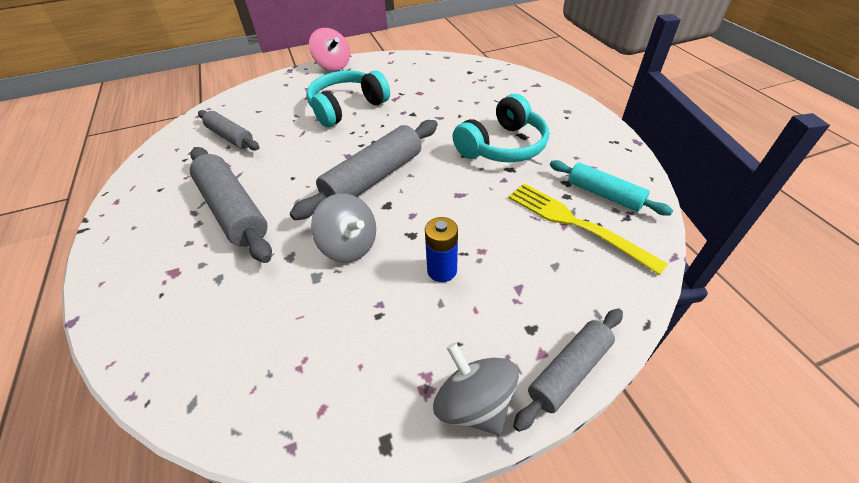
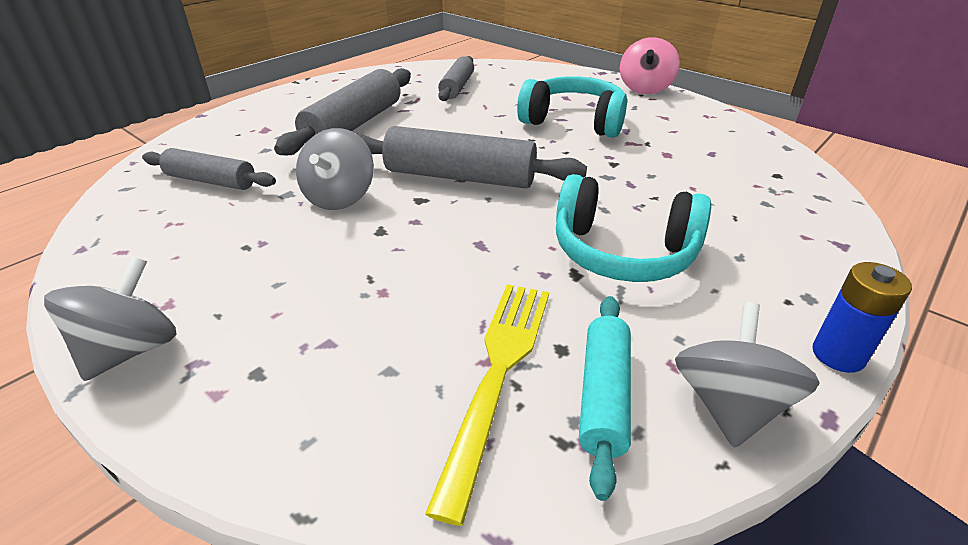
camera: 60 degrees right, 10 degrees down
(442, 270) = (330, 269): blue battery -> blue battery (838, 355)
(569, 371) = (188, 429): grey rolling pin -> grey rolling pin (211, 181)
(622, 162) = (729, 406): none -> grey spinning top

